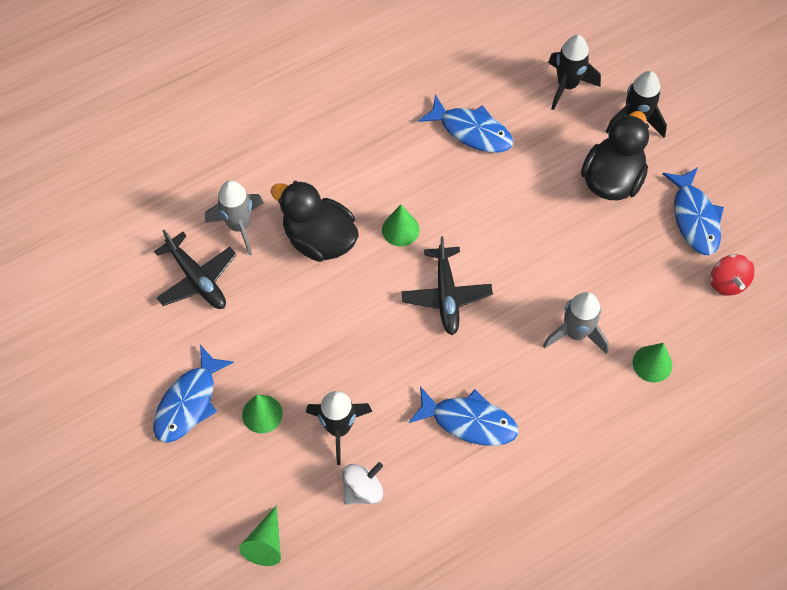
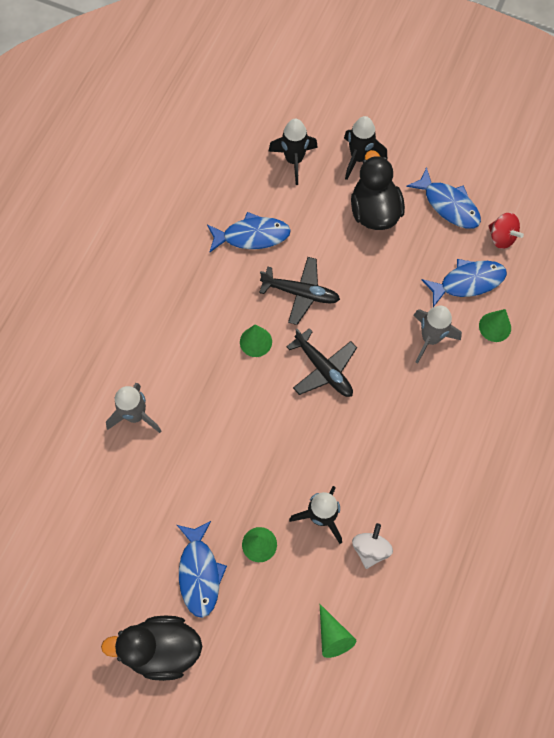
camera: 35 degrees left, 5 degrees up
(197, 278) = (134, 476): black plane -> black plane (300, 293)
(319, 239) = (202, 387): black duck -> black duck (161, 649)
(469, 421) = (406, 450): blue fish -> blue fish (468, 282)

